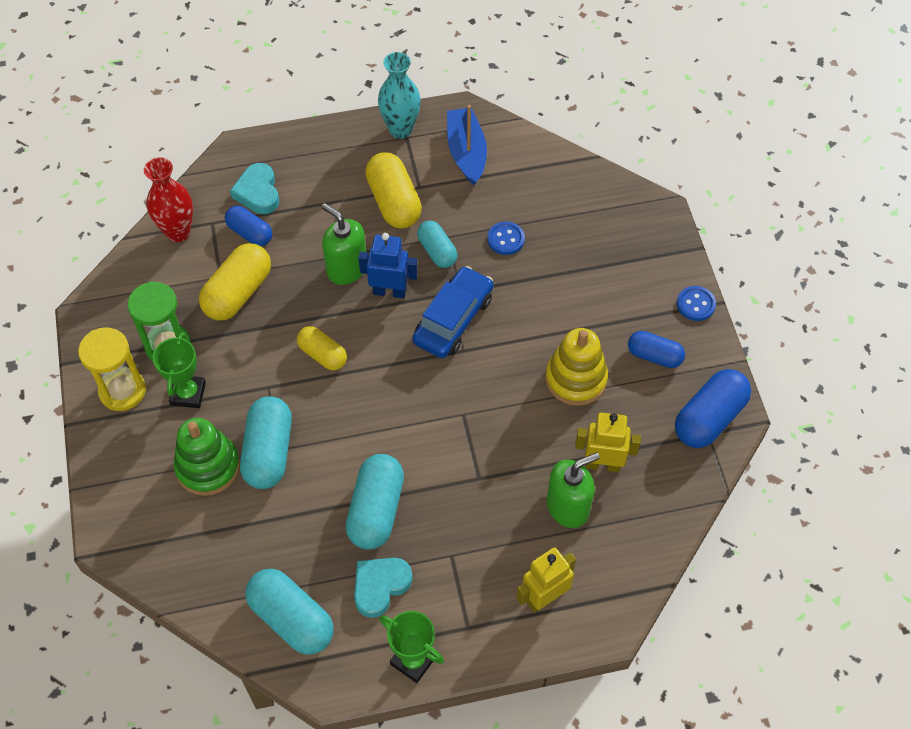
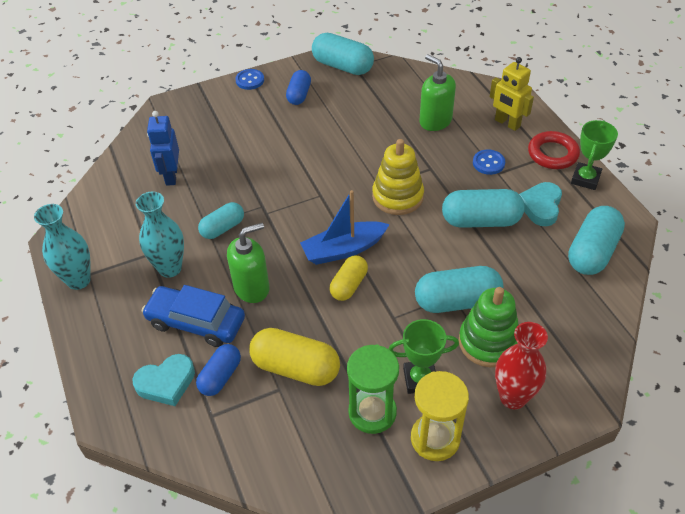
camera: 100 degrees left, 10 degrees down
(178, 232) = (227, 445): red vase -> red vase (513, 397)
(346, 268) = (252, 288): green soap dispenser -> green soap dispenser turned 150 degrees counterclockwise
(380, 586) = (540, 206): turquoise heart -> turquoise heart turned 75 degrees clockwise
(389, 291) = (271, 252): blue robot -> blue robot (171, 176)
(394, 202) = (170, 268): yellow capsule -> turquoise vase
(453, 319) = (292, 206): blue car -> blue car (196, 322)
(466, 152) = (107, 227): blue boat -> blue boat (343, 249)
(470, 636) = (552, 154): none -> red ring
(505, 239) = (204, 187): blue button -> blue button (488, 163)
(576, 379) = (329, 130): yellow stacking toy -> yellow stacking toy (397, 196)
(602, 464) = (395, 109): yellow robot -> none
(709, 418) = (343, 66): blue capsule -> turquoise capsule

